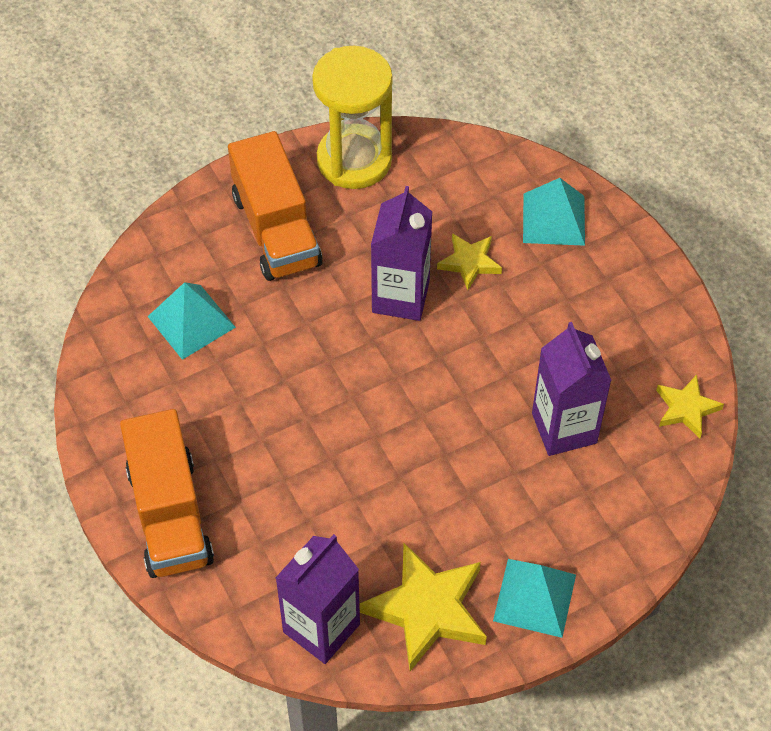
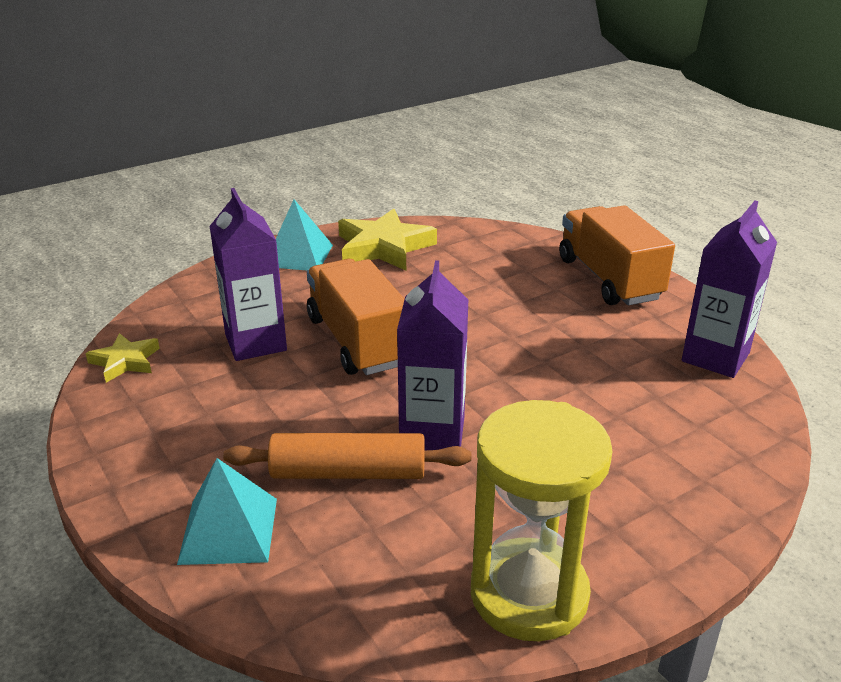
camera: 175 degrees right, 25 degrees down
(191, 321) = (665, 399): turquoise pyramid -> none
(276, 230) = (609, 493): orange truck -> orange truck (357, 341)
(321, 628) = (464, 237): purple carton -> purple carton (715, 357)
(469, 263) = (348, 472): yellow star -> orange rolling pin

